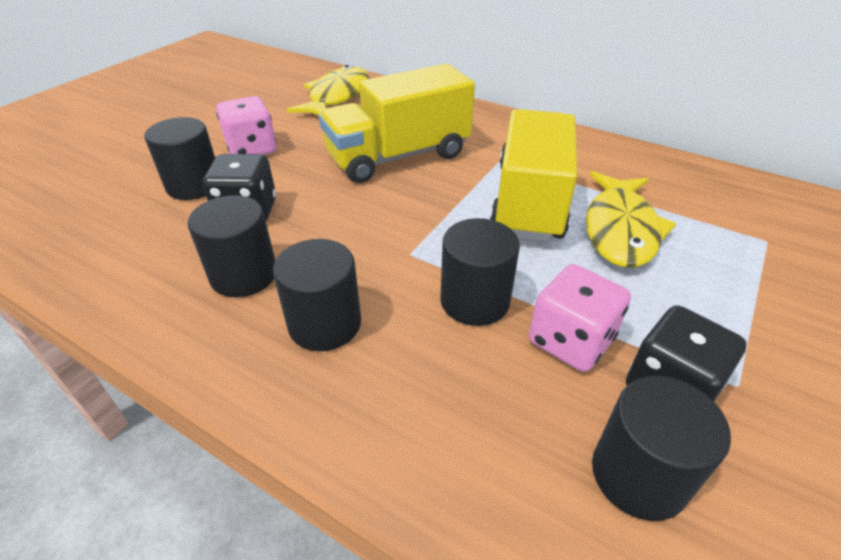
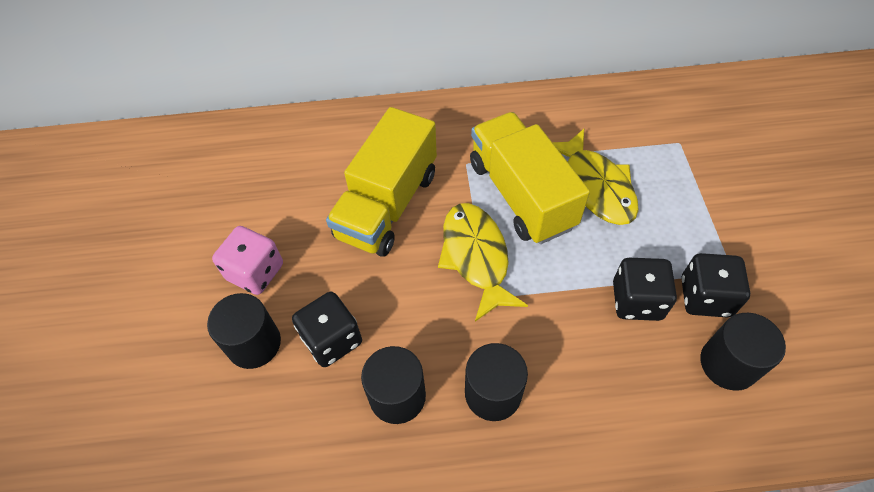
camera: 35 degrees left, 15 degrees up
(336, 96) = (259, 161): yellow fish -> yellow fish (476, 257)
(474, 301) = (562, 309): black cylinder -> none
(570, 341) = (637, 301): pink dice -> black dice

